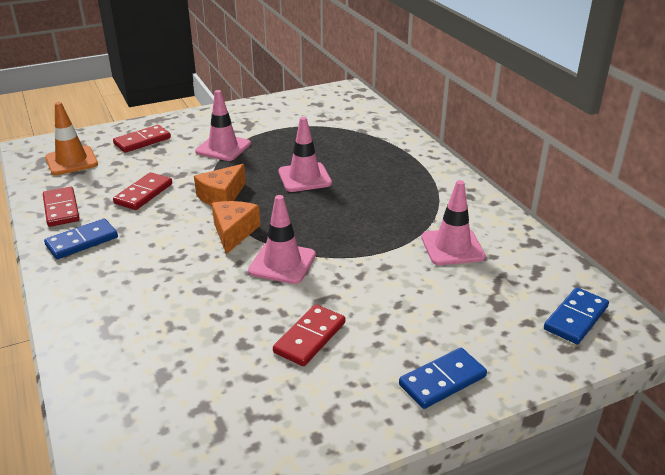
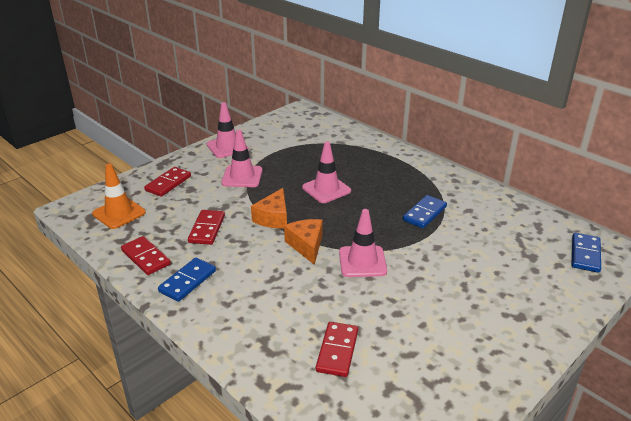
camera: 20 degrees left, 0 degrees up
(309, 337) = (425, 313): red domino -> red domino (337, 351)
(442, 381) = (536, 320): blue domino -> blue domino (424, 213)
(452, 247) = (472, 221): pink traffic cone -> pink traffic cone (227, 147)

